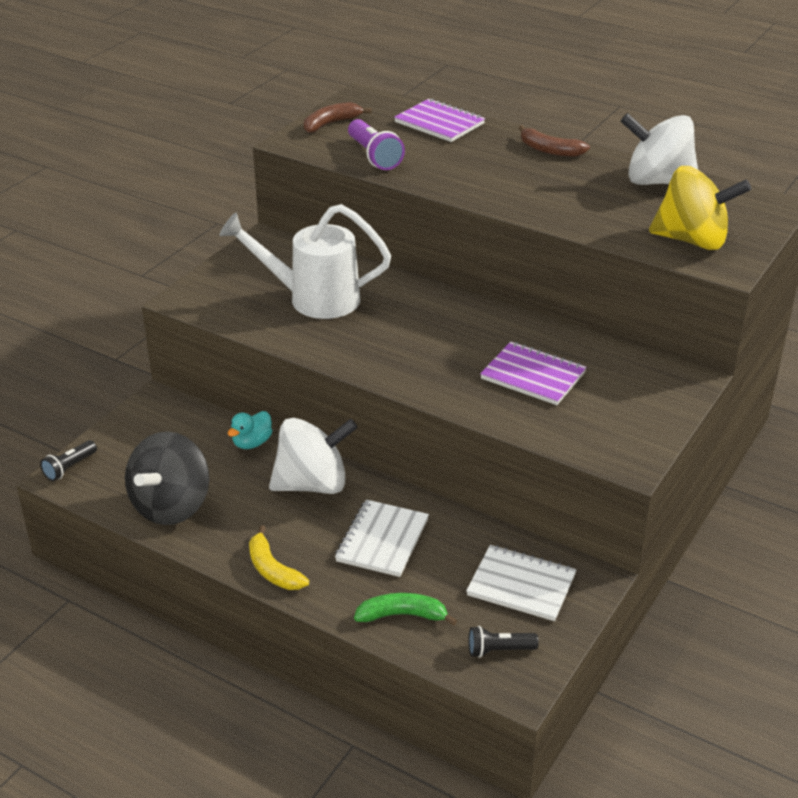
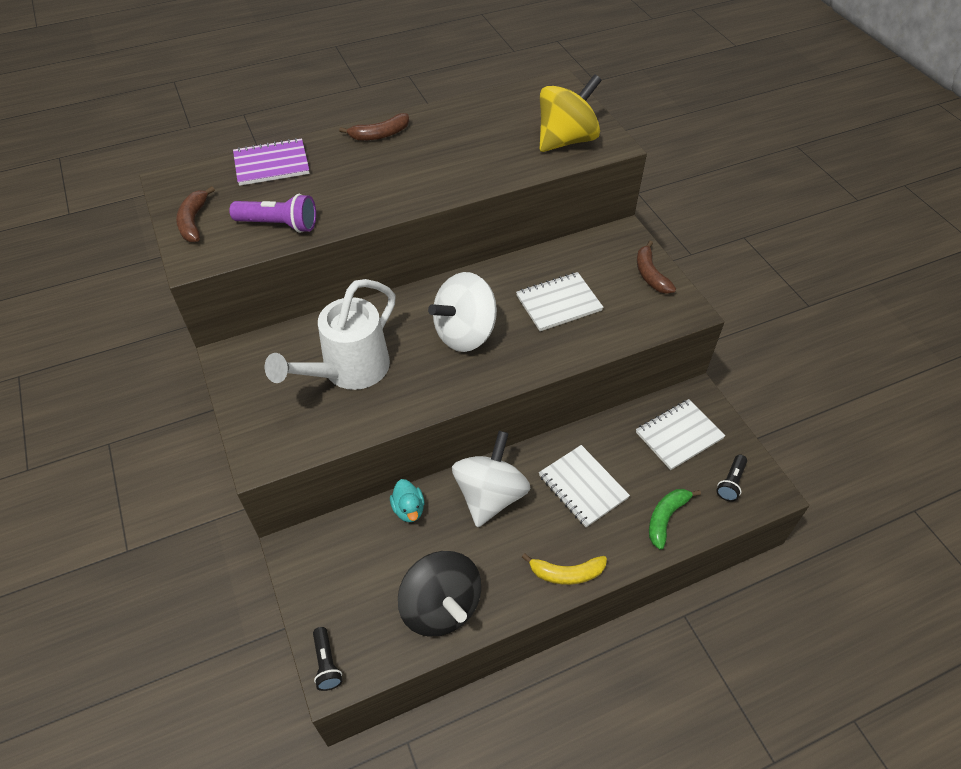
camera: 55 degrees left, 15 degrees up
(533, 376) = (558, 303): purple notebook -> white notebook
(652, 418) = (650, 274): none -> brown banana
(657, 181) = (478, 113): white spinning top -> white spinning top (465, 333)

